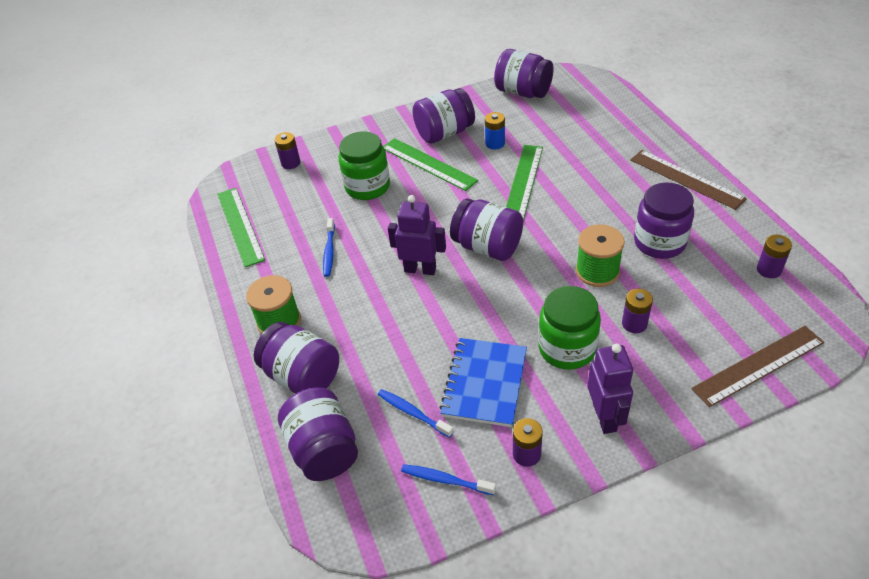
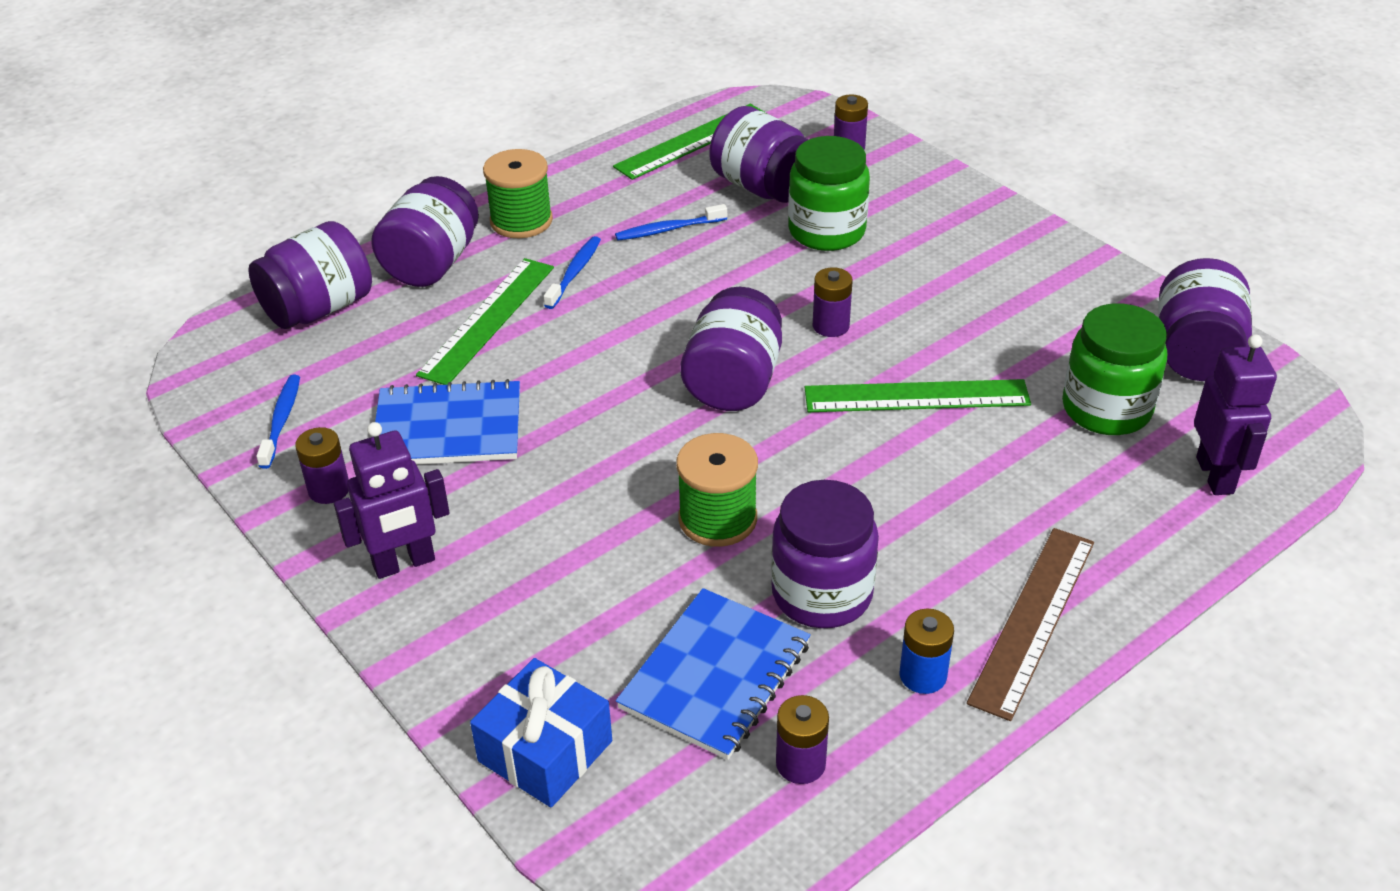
camera: 70 degrees right, 5 degrees down
(413, 413) = (385, 371): blue toothbrush -> blue toothbrush (574, 273)
(420, 269) = (659, 322): purple robot -> purple robot (1215, 475)
(428, 164) = (914, 280): green ruler -> green ruler (488, 320)
(444, 133) = (1008, 281): purple jar -> purple jar (762, 187)
(495, 143) = (1010, 345): blue battery -> blue battery (923, 675)
(567, 348) = (533, 504): green jar -> green jar (1106, 409)
(634, 324) = (605, 578): purple battery -> purple battery (830, 326)
(711, 290) = (715, 676): none -> blue notebook
(758, 365) = (545, 751): brown ruler -> blue gift

